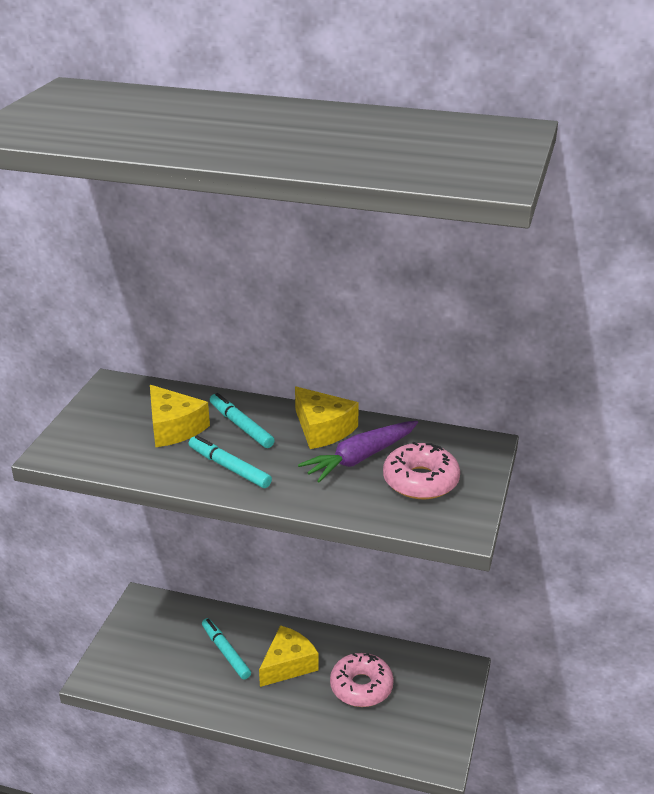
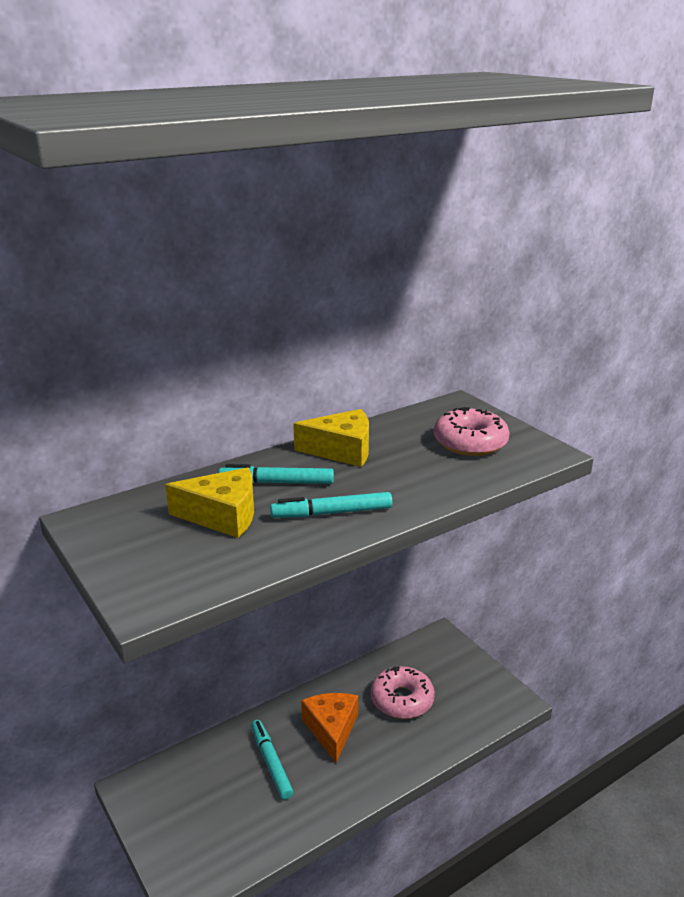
camera: 50 degrees left, 5 degrees down
(225, 652) = (271, 763): turquoise marker -> turquoise marker turned 60 degrees clockwise
(288, 664) = (331, 729): yellow cheese -> orange cheese
(360, 458) = (406, 452): purple carrot -> none

